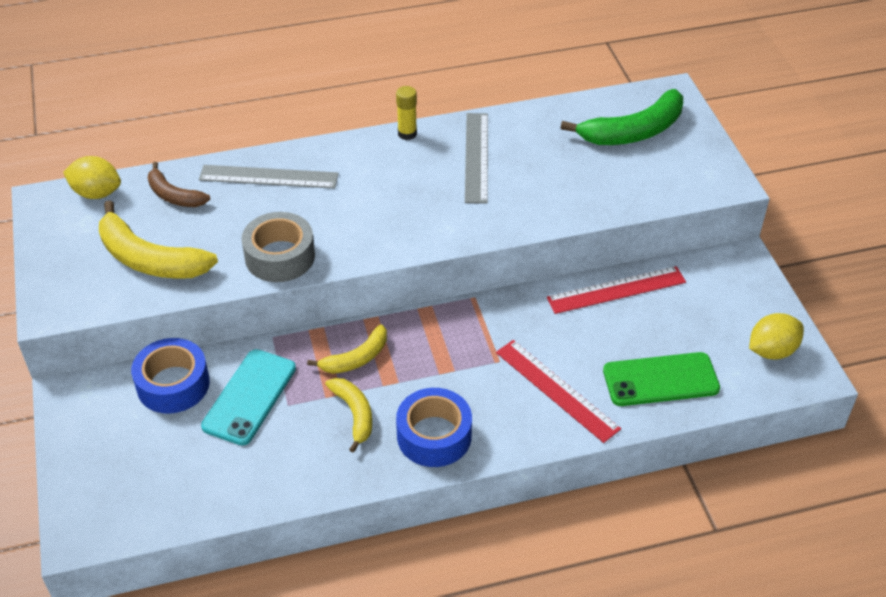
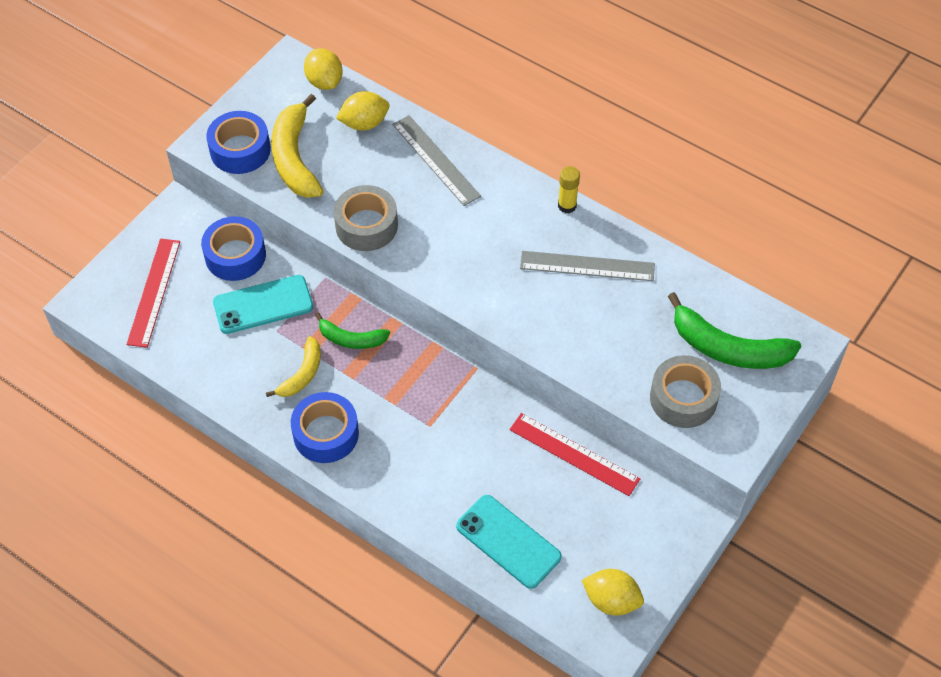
camera: 50 degrees right, 10 degrees up
(91, 289) = (240, 150): none -> blue tape
(174, 195) = (364, 123): brown banana -> yellow lemon
(356, 358) = (351, 339): yellow banana -> green banana
(476, 157) = (587, 266): grey ruler -> grey ruler turned 45 degrees clockwise
(557, 390) = (435, 480): red ruler -> red ruler (154, 292)
(654, 180) = (683, 398): none -> grey tape
(660, 380) = (508, 541): green phone -> turquoise phone

